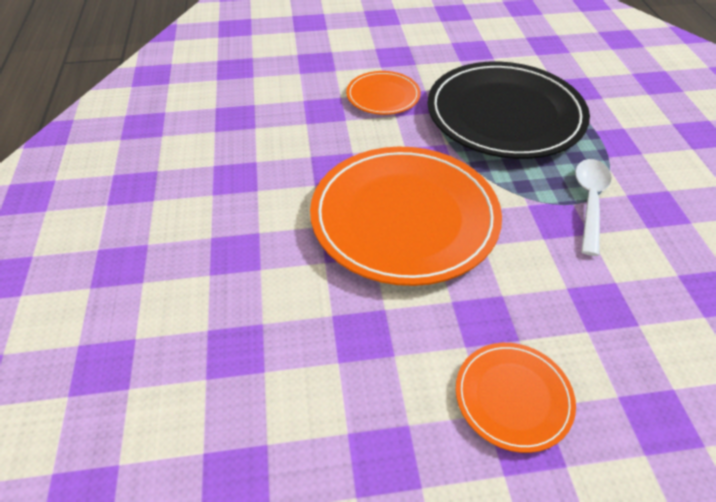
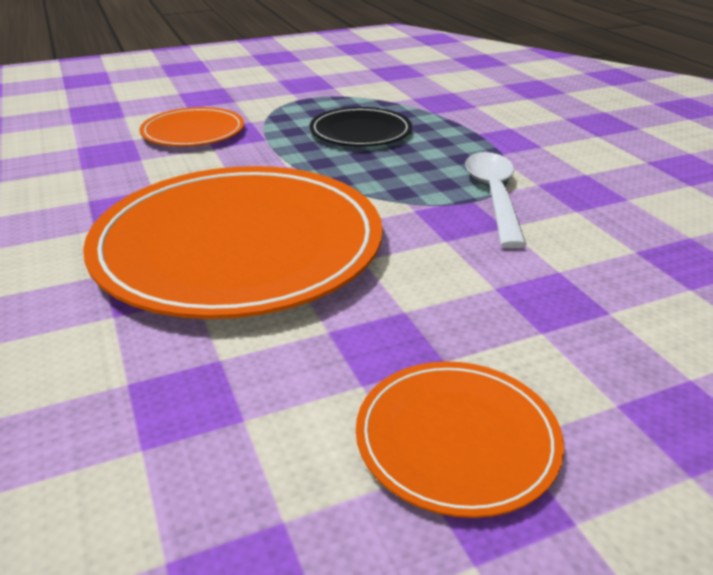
camera: 15 degrees left, 15 degrees down
(505, 114) = (360, 132): black plate -> black plate, size x0.49

